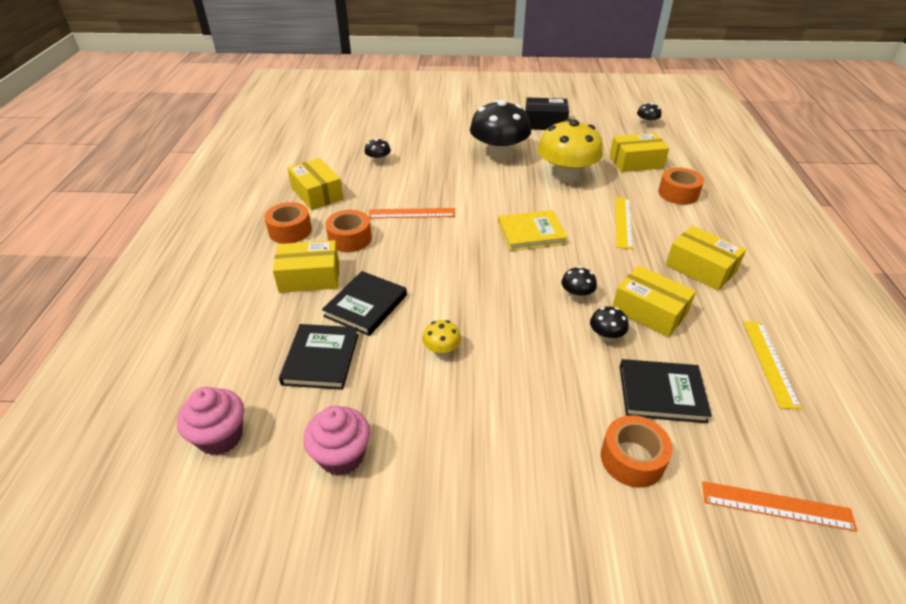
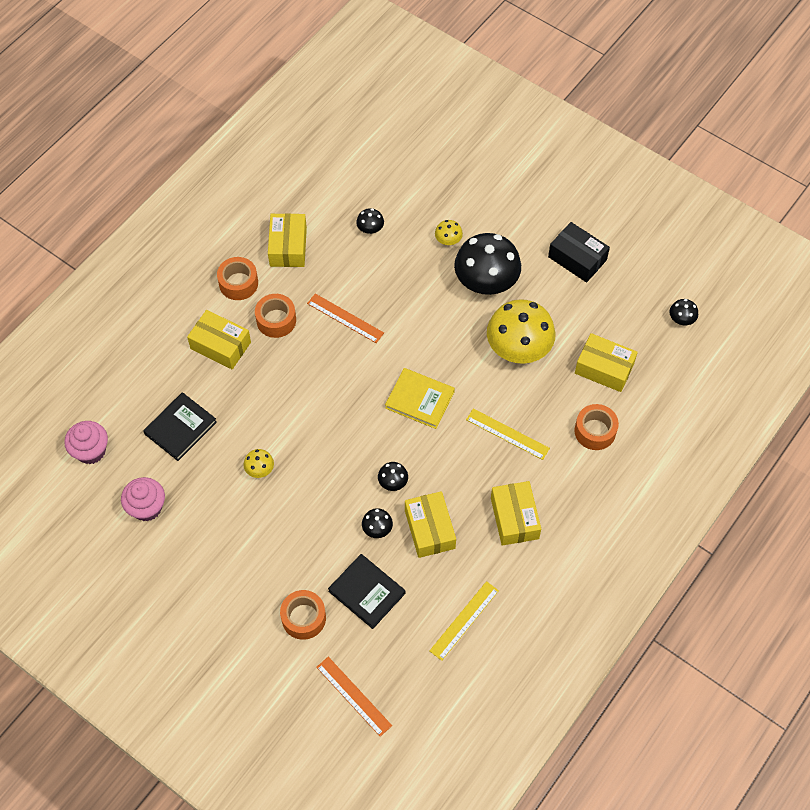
camera: 35 degrees right, 20 degrees up
(366, 305) = (239, 398): black book -> none
(445, 146) = (448, 240): none -> yellow mushroom
(623, 222) = (507, 434): yellow ruler -> yellow ruler turned 75 degrees clockwise

